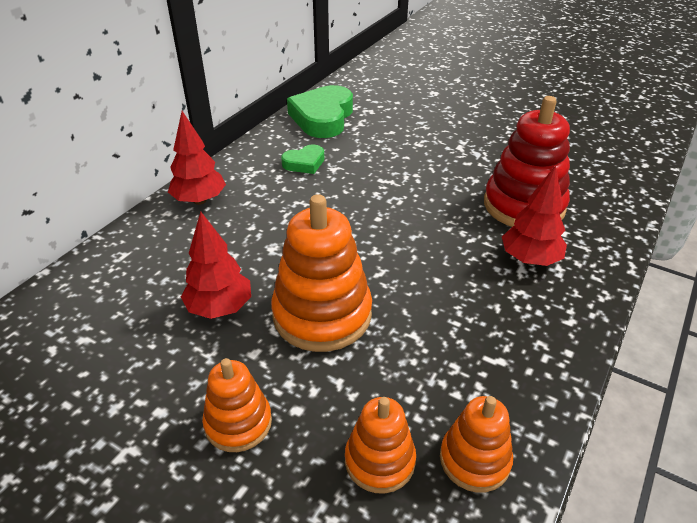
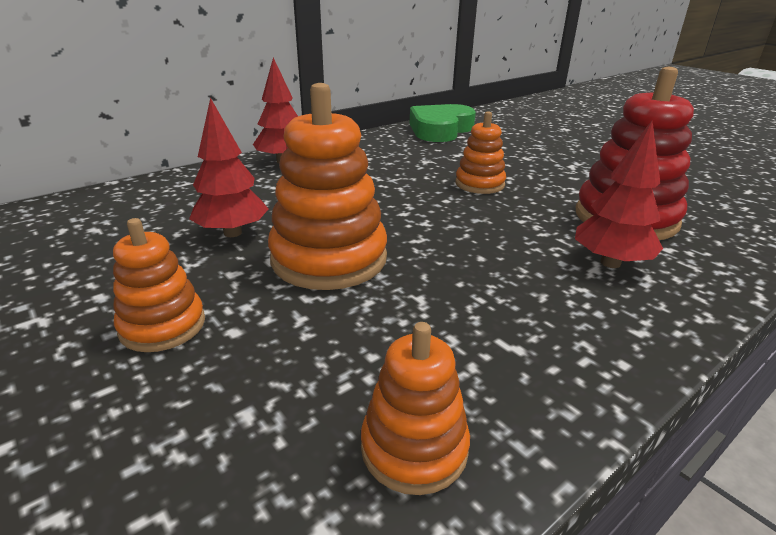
camera: 20 degrees right, 10 degrees down
(304, 163) = (400, 153): green heart -> none
(379, 461) = (286, 409): orange stacking toy -> orange stacking toy (479, 184)

